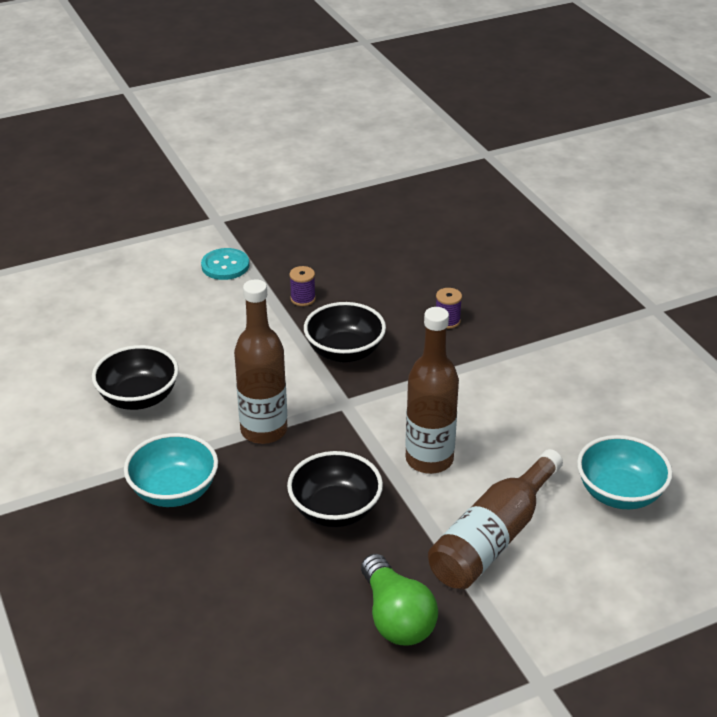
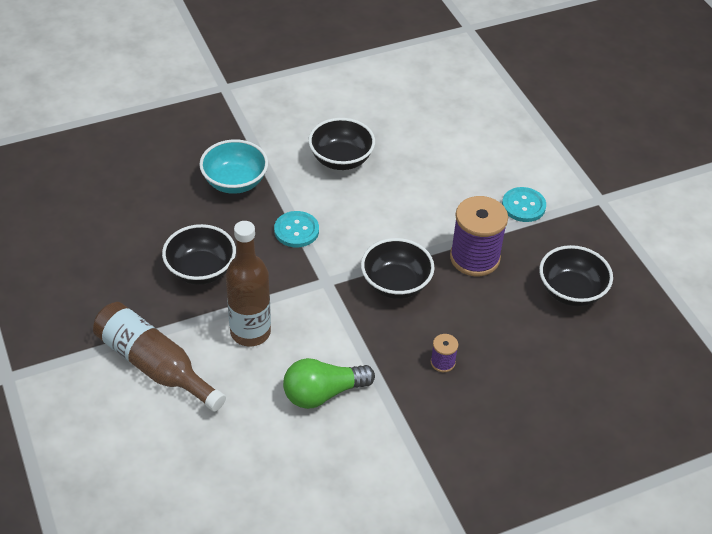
camera: 90 degrees right, 10 degrees up
(264, 430) = (296, 230): brown bottle -> turquoise button
(303, 299) = (474, 258): purple spool -> purple spool, size x2.18
(344, 242) = (571, 291): none -> black bowl
(396, 617) = (88, 299): green light bulb -> green light bulb (323, 393)
(619, 493) = (190, 463): turquoise bowl -> none

